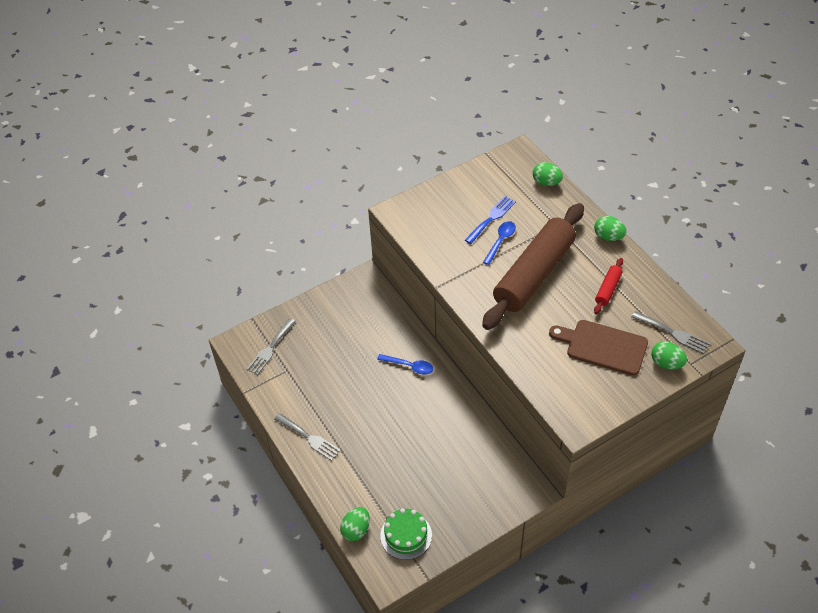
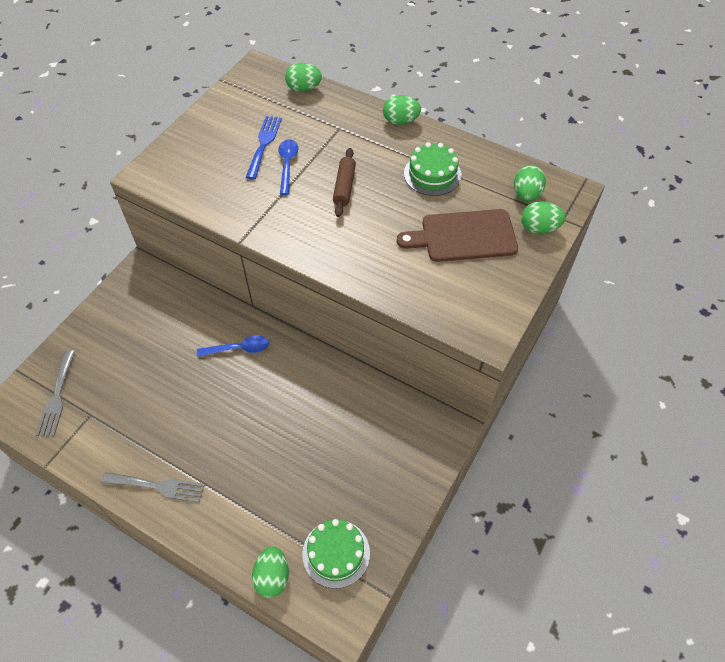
camera: 30 degrees left, 5 degrees up
(534, 274) = (344, 187): brown rolling pin -> brown rolling pin, size x0.40
(608, 289) = (432, 174): red rolling pin -> green cake
(673, 333) = (526, 195): grey fork -> green egg

